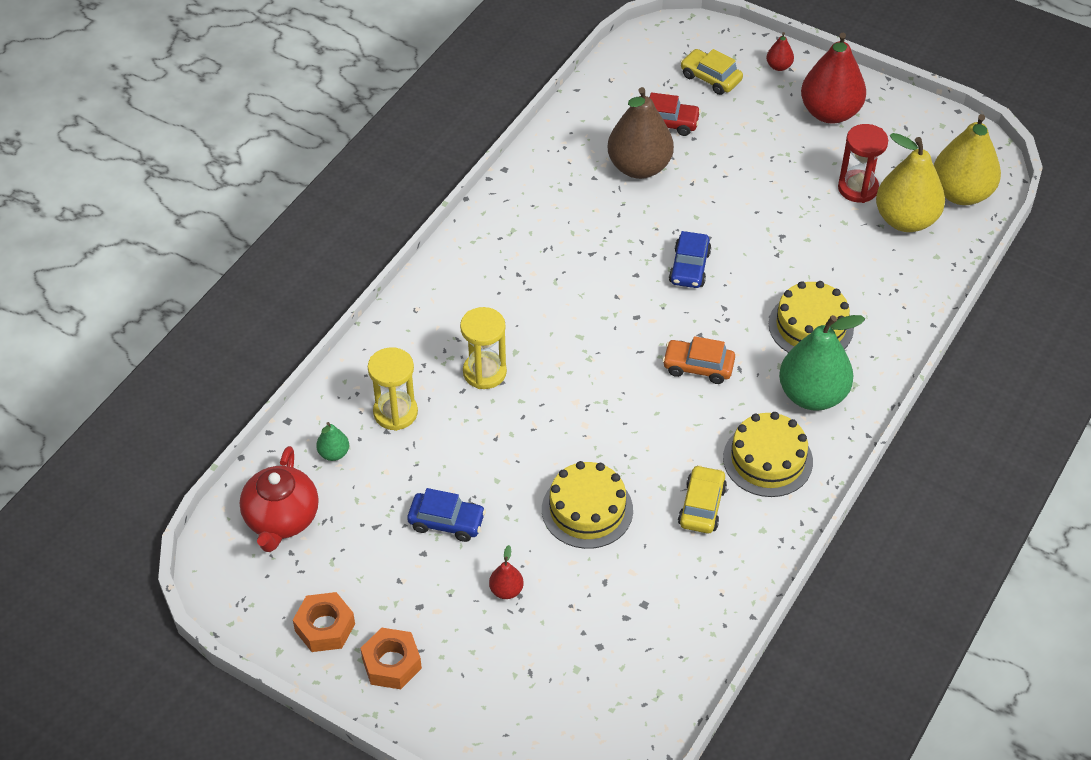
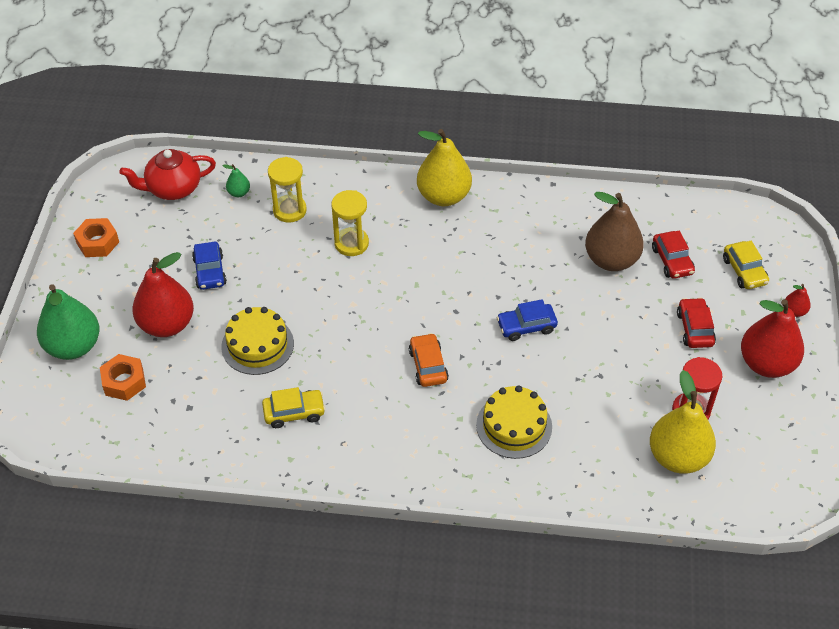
camera: 65 degrees right, 0 degrees up
(391, 663) = (83, 286): orange nut -> orange nut (124, 382)
(506, 590) = (167, 324): red pear -> red pear, size x2.28
(710, 78) = (744, 271): yellow car -> yellow car turned 150 degrees clockwise
(761, 143) = (695, 328): none -> red car
(767, 459) = (360, 440): yellow cake -> none
(812, 395) = (441, 449): green pear -> green pear (73, 346)
(961, 193) = (739, 490): yellow pear -> yellow pear (443, 196)

